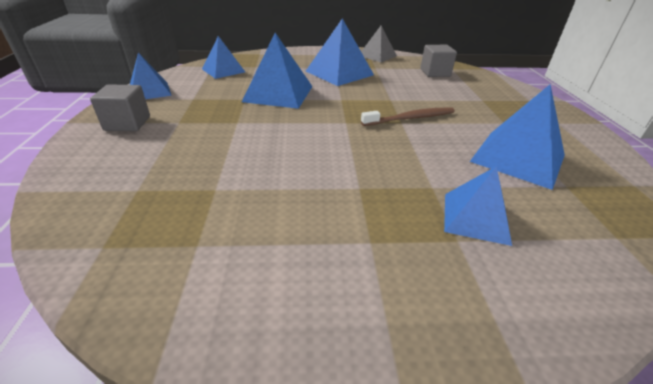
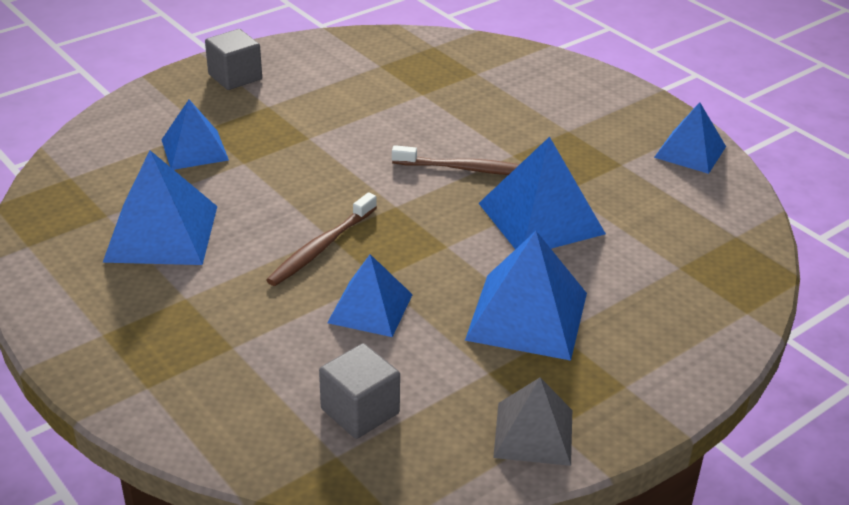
camera: 145 degrees right, 0 degrees up
(127, 123) = (609, 109): grey cube -> grey cube (235, 77)
(223, 70) = (699, 232): blue pyramid -> blue pyramid (370, 308)
(276, 124) = (468, 169): none -> brown toothbrush

